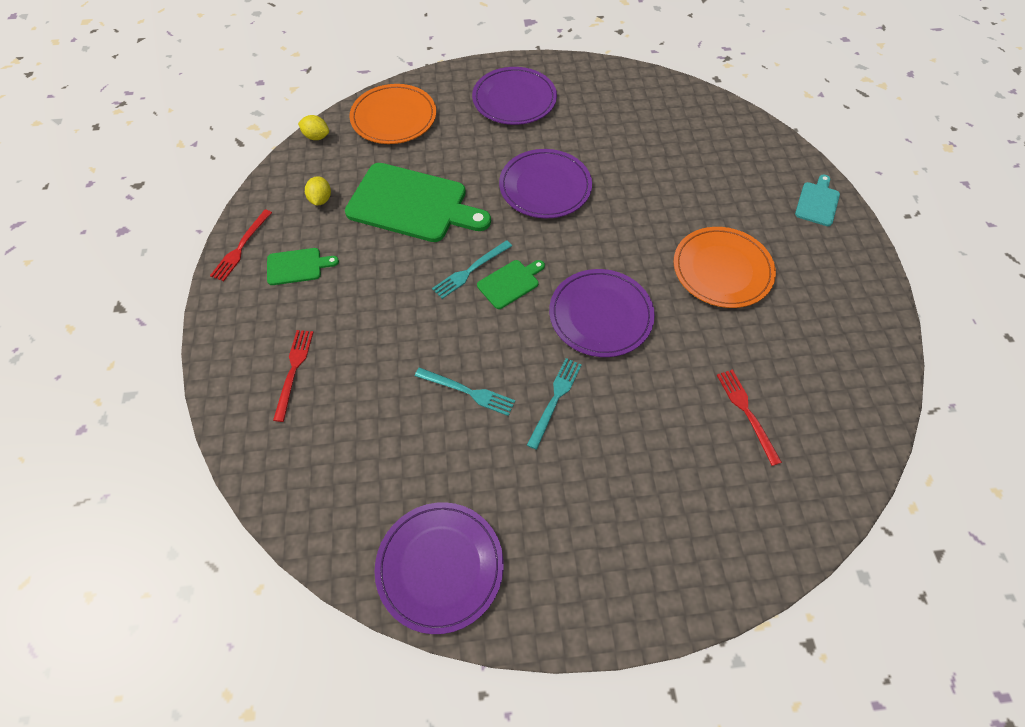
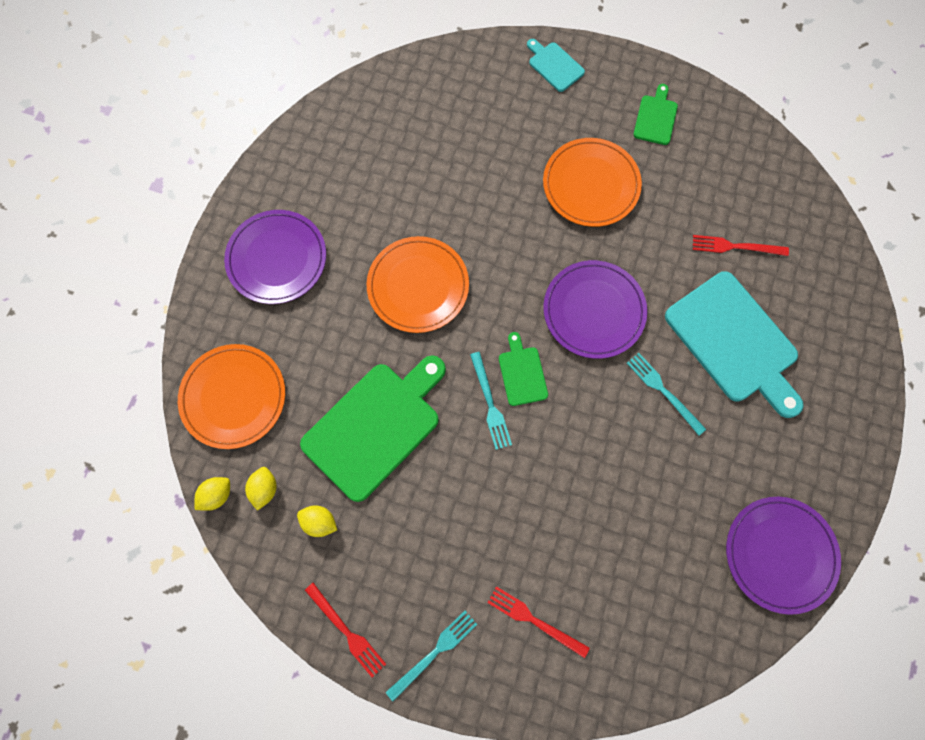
camera: 65 degrees left, 15 degrees up
(297, 266) = (403, 576): green cutting board -> green cutting board (655, 118)
(332, 160) = (265, 488): none -> yellow lemon
(468, 392) = (625, 463): turquoise fork -> turquoise fork (434, 652)
(545, 187) = (418, 286): purple plate -> orange plate
(644, 446) = (734, 341): none -> turquoise cutting board

